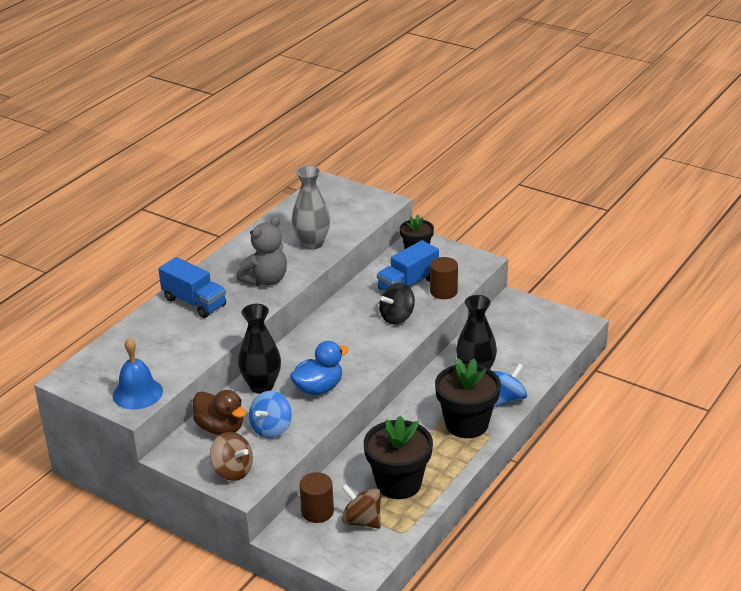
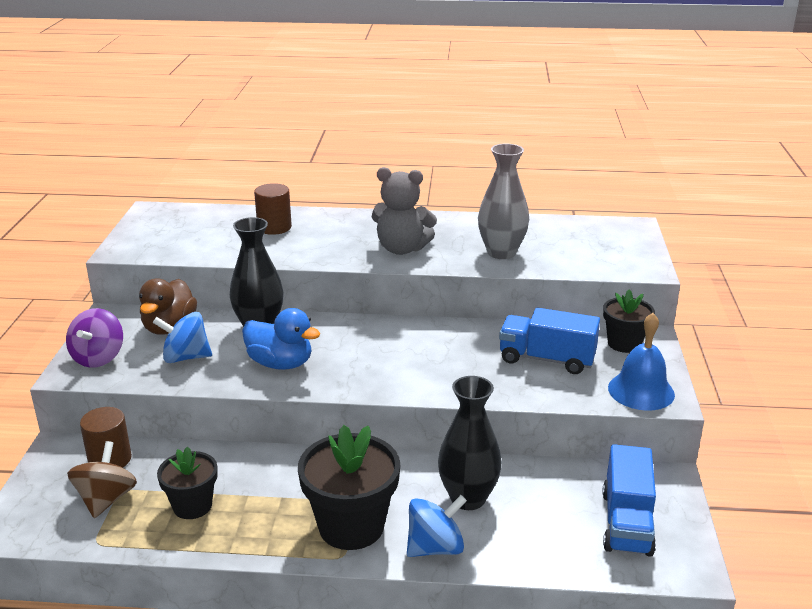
camera: 60 degrees right, 5 degrees down
(137, 393) = (147, 246): blue bell -> blue bell (641, 391)
(194, 302) = (324, 227): blue truck -> blue truck (626, 522)
(233, 471) = (98, 357): brown spinning top -> purple spinning top
(397, 317) = (469, 373): black spinning top -> none
(398, 483) = (192, 506): black flower pot -> black flower pot, size x0.60
(443, 291) = (560, 390): brown cylinder -> brown cylinder (274, 227)
(507, 399) = (435, 547): blue spinning top -> blue spinning top turned 45 degrees counterclockwise

